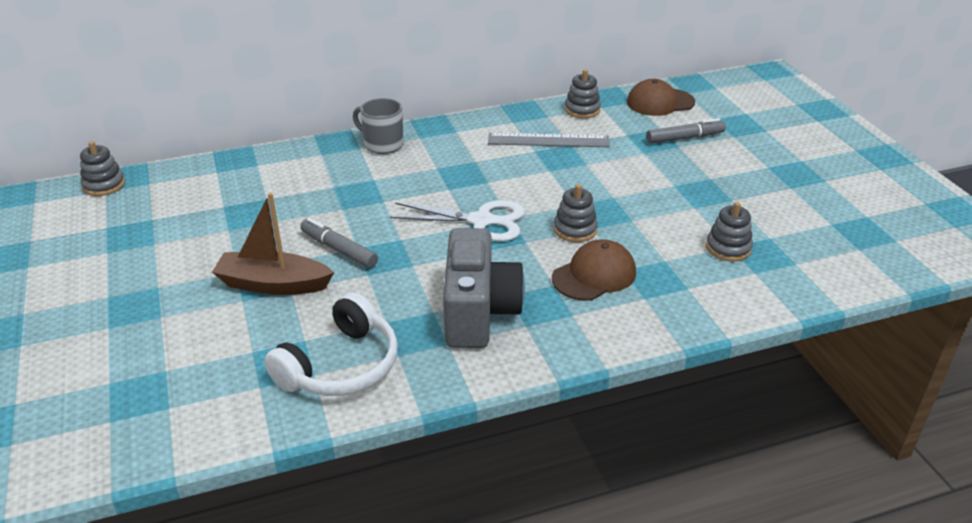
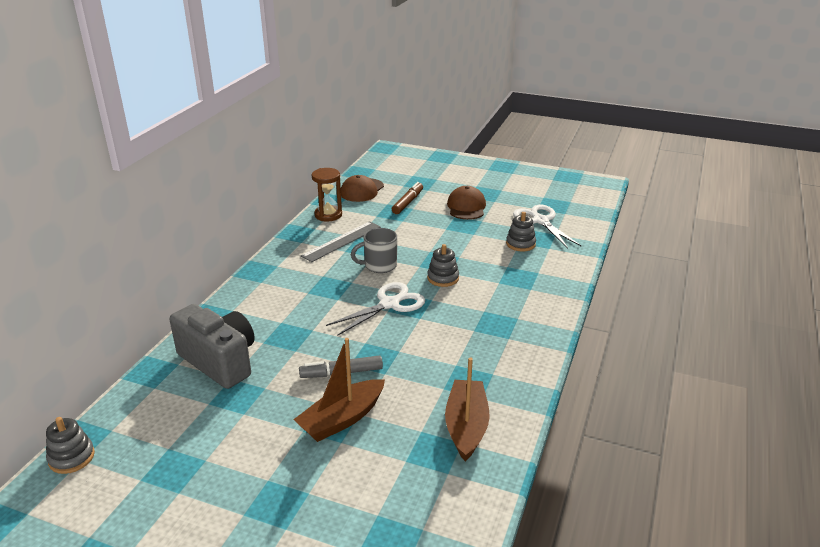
camera: 50 degrees left, 5 degrees down
(340, 366) = (466, 426): white headphones -> brown boat
(382, 144) = (244, 299): grey mug -> grey mug (379, 265)
(478, 312) = (477, 348): grey camera -> grey camera (220, 361)
(582, 110) = (328, 215): grey stacking toy -> brown hourglass
(594, 275) = (492, 293): brown cap -> brown cap (466, 207)
(685, 138) = (408, 202): grey marker -> brown marker
(805, 239) = (540, 221): none -> white scissors

